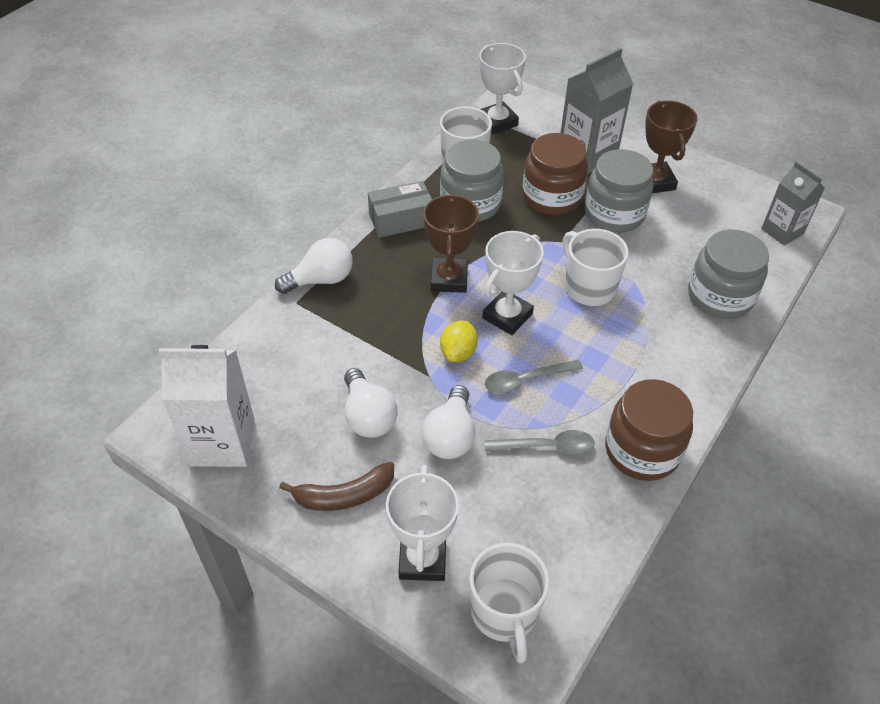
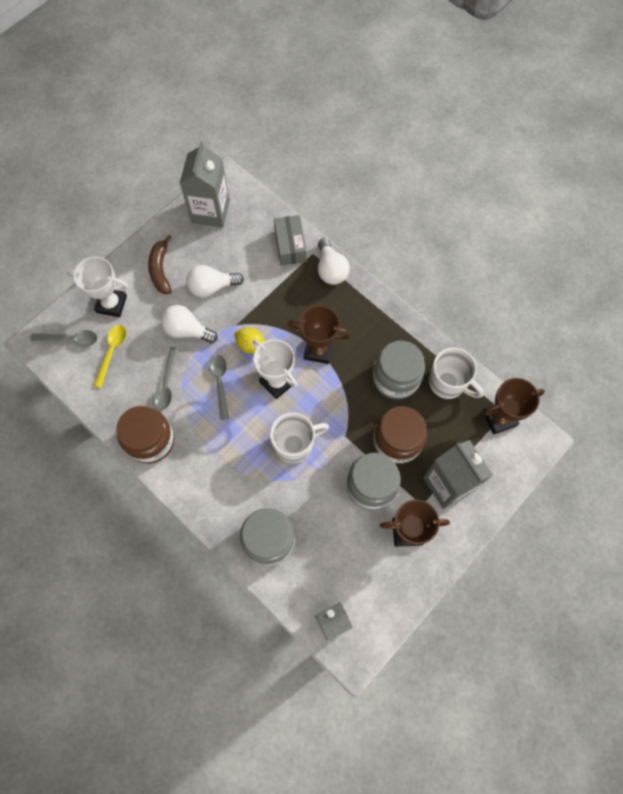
camera: 100 degrees right, 20 degrees up
(222, 442) = (210, 211): white carton -> grey carton
(401, 220) = (384, 327): grey box -> grey box (290, 246)
(497, 122) = (499, 418): white trophy -> brown trophy
(504, 613) = (70, 339): white mug -> grey spoon
(512, 537) = (112, 352): none -> yellow spoon

